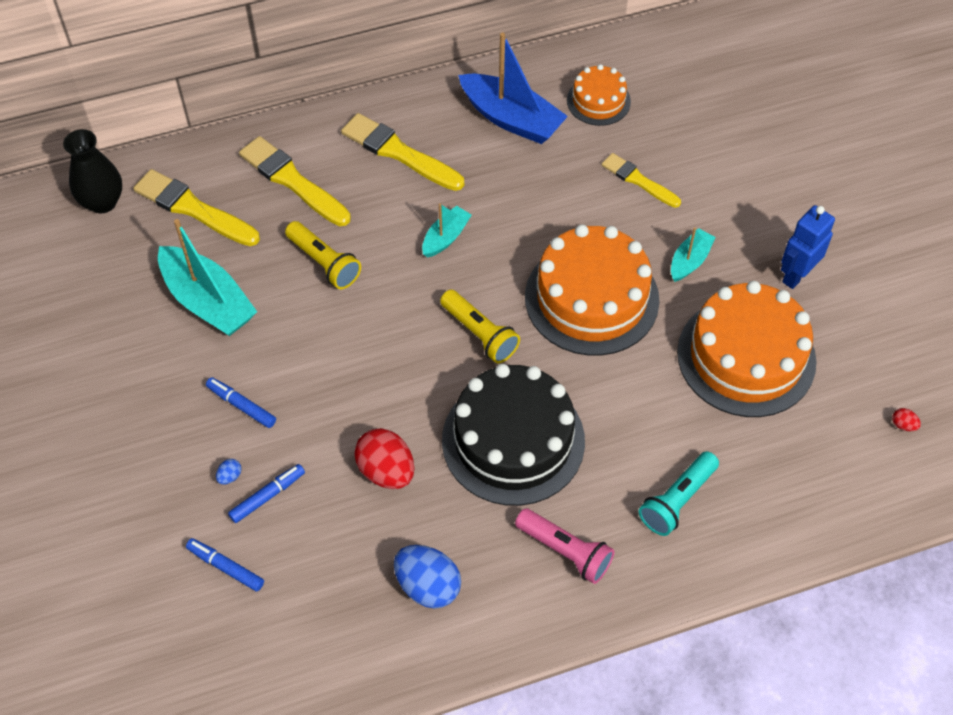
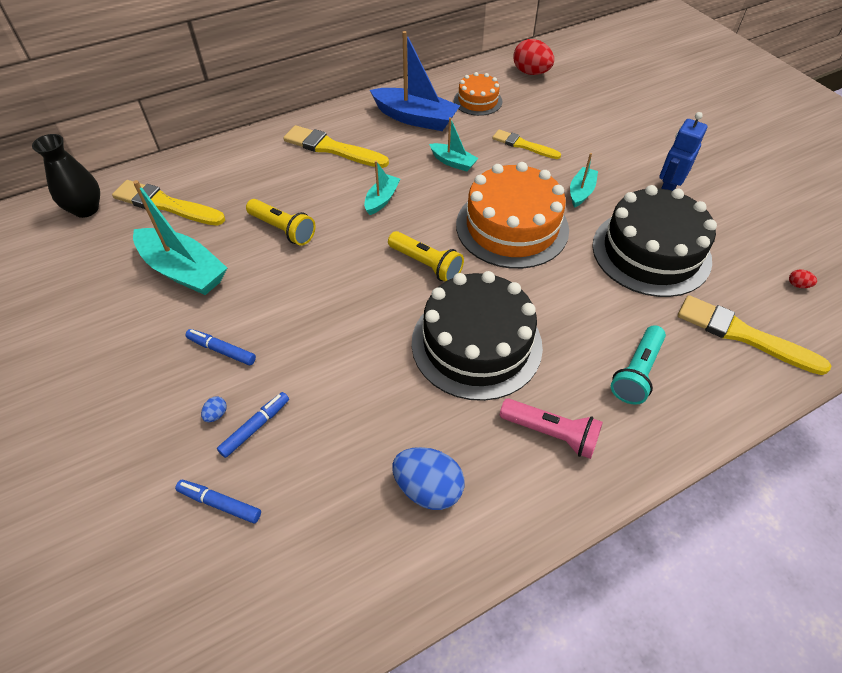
camera: 10 degrees left, 5 degrees down
(293, 181) = (248, 176): yellow brush -> yellow brush (744, 335)
(386, 471) = (366, 387): red egg -> red egg (531, 73)
(543, 194) = (453, 162): none -> turquoise boat
(746, 356) = (651, 252): orange cake -> black cake

